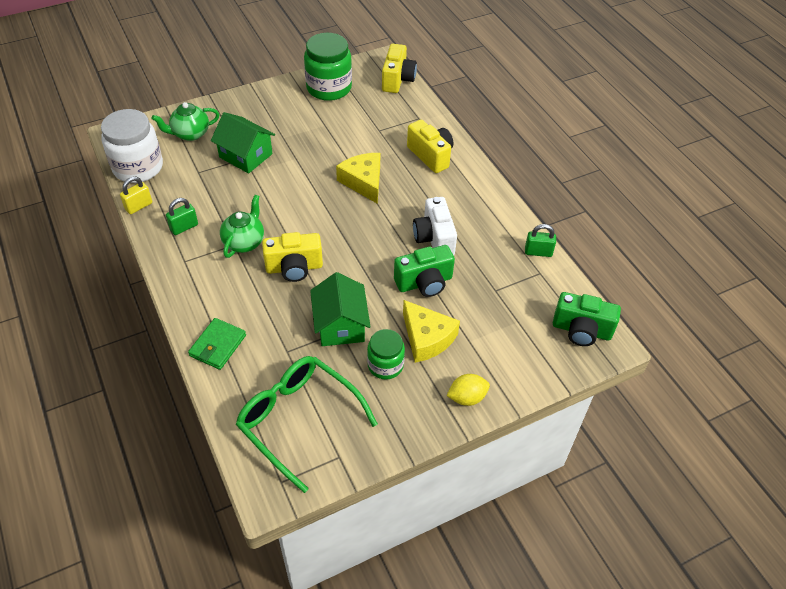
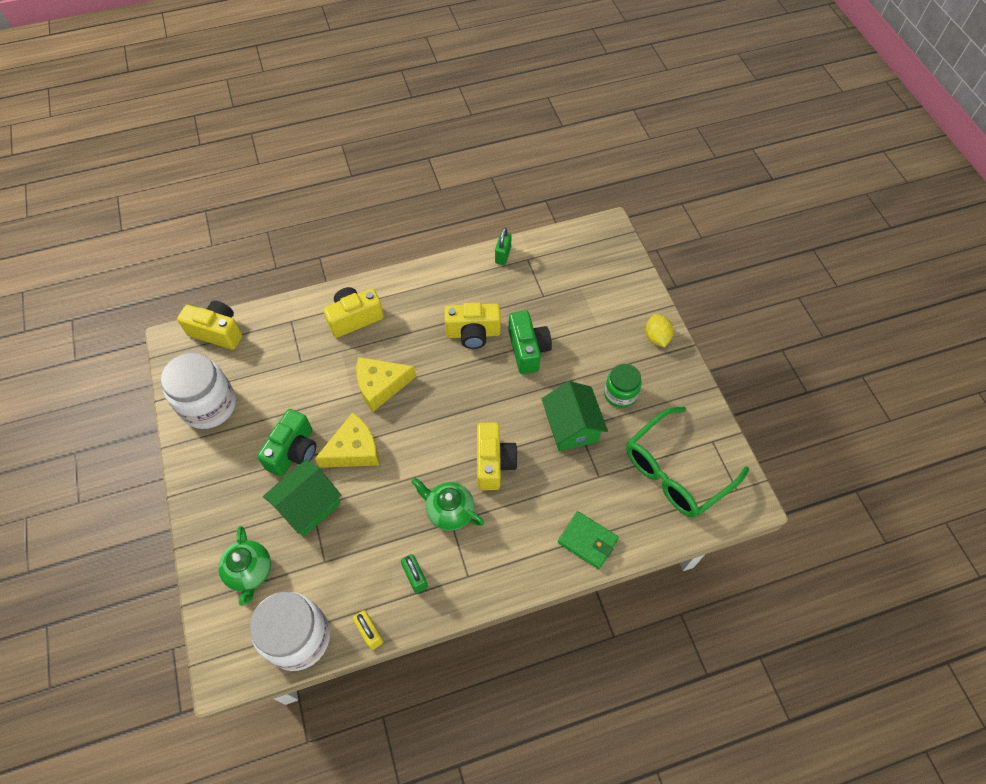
camera: 80 degrees left, 10 degrees up
(329, 88) = (209, 405): green jar -> white jar
(340, 325) = (571, 426): green house -> green house turned 75 degrees clockwise
(427, 338) = (592, 357): yellow cheese -> yellow cheese (354, 450)
(434, 238) = (473, 333): white camera -> yellow camera
(581, 330) = (593, 244): green camera -> green camera (294, 451)

